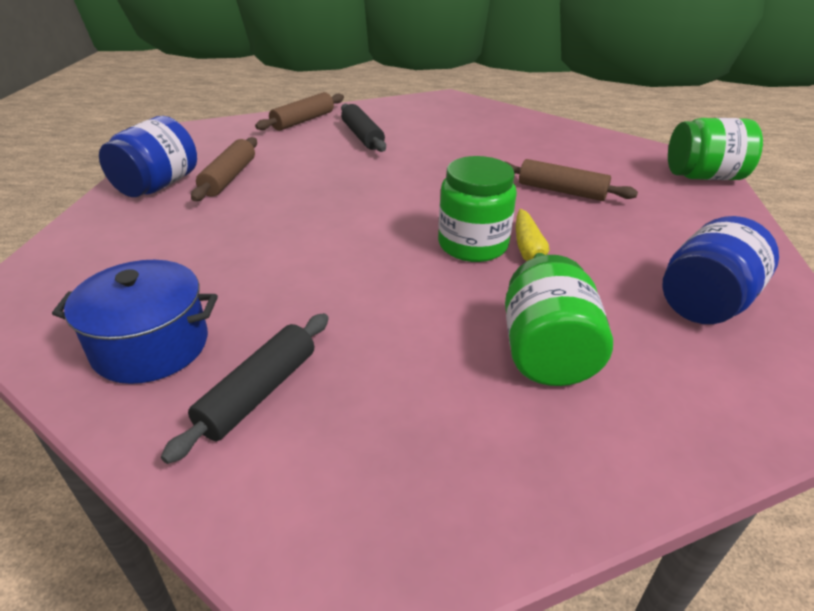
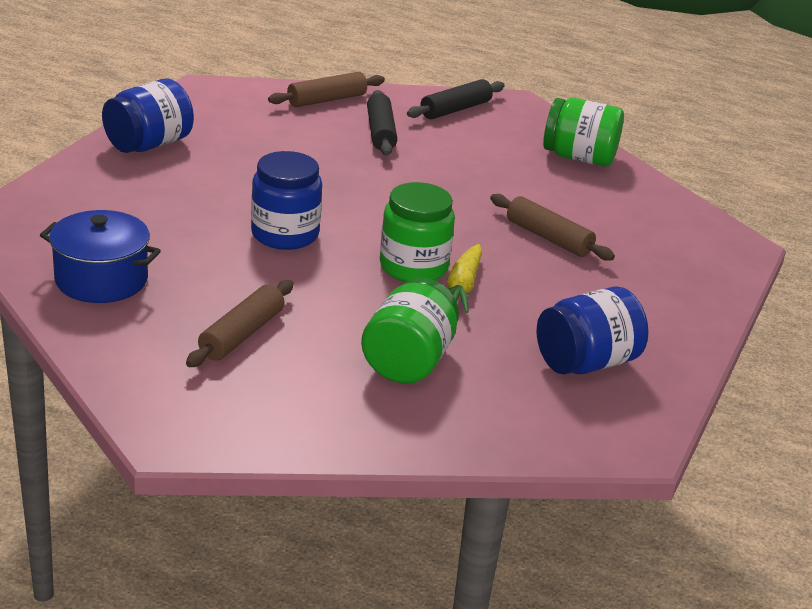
camera: 15 degrees right, 5 degrees down
(229, 178) = (219, 151): brown rolling pin -> brown rolling pin (242, 334)
(258, 393) = (168, 329): black rolling pin -> black rolling pin (455, 109)
(332, 242) = (285, 234): none -> blue jar
(703, 176) = (725, 258): green jar -> green jar (579, 157)

